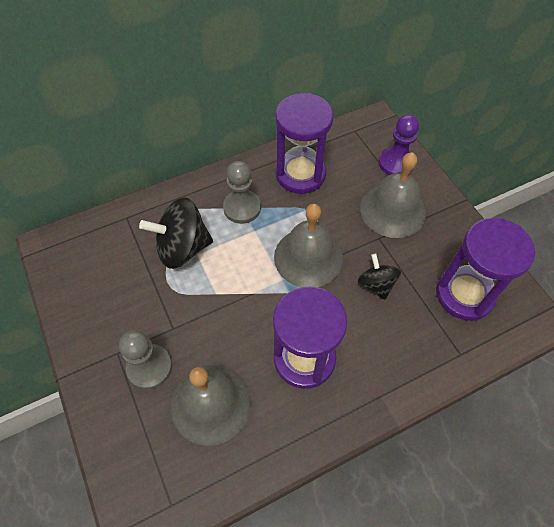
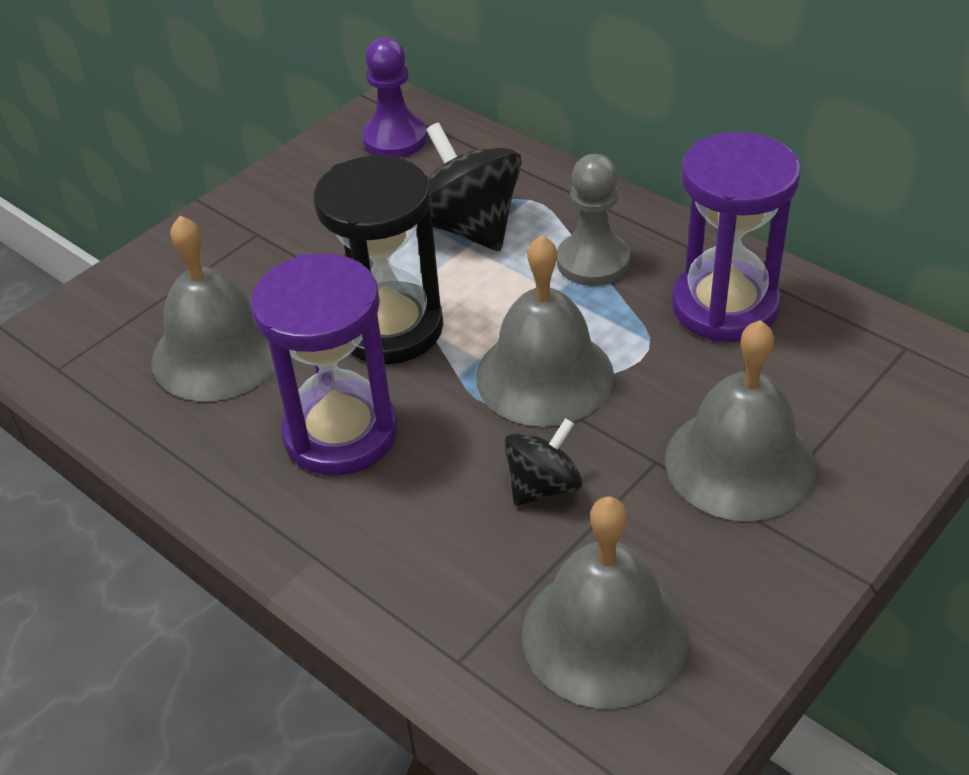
camera: 70 degrees right, 15 degrees down
(149, 367) = (249, 271): grey pawn -> none
(239, 310) = (390, 328): none -> black hourglass
(396, 163) = (871, 434): purple pawn -> purple pawn (395, 139)
(464, 294) = (604, 634): purple hourglass -> grey bell

